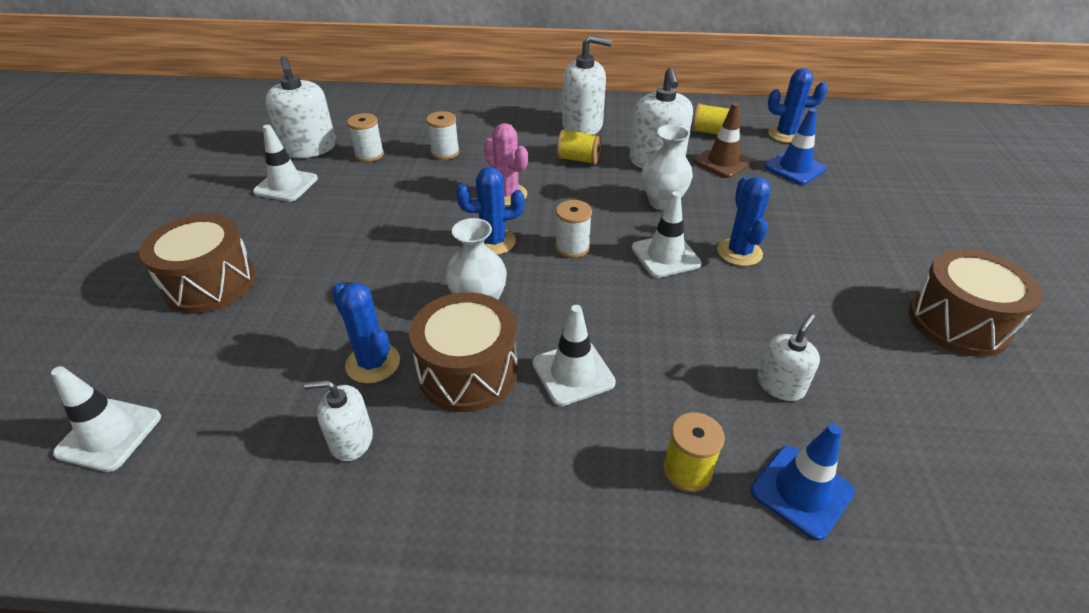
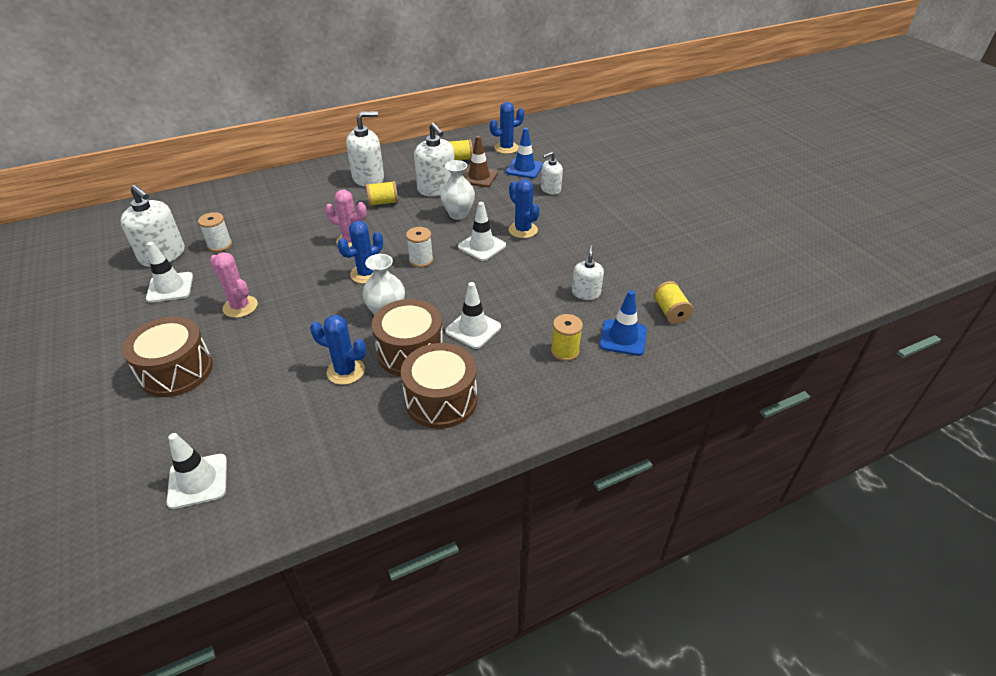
camera: 30 degrees left, 0 degrees up
(331, 232) = (240, 307): none -> pink cactus
(351, 440) = (369, 414): white soap dispenser -> white soap dispenser (550, 189)
(445, 152) = (280, 226): white spool -> none
(917, 482) = (670, 312): none -> yellow spool
(958, 322) = (653, 230): brown drum -> brown drum (441, 400)

